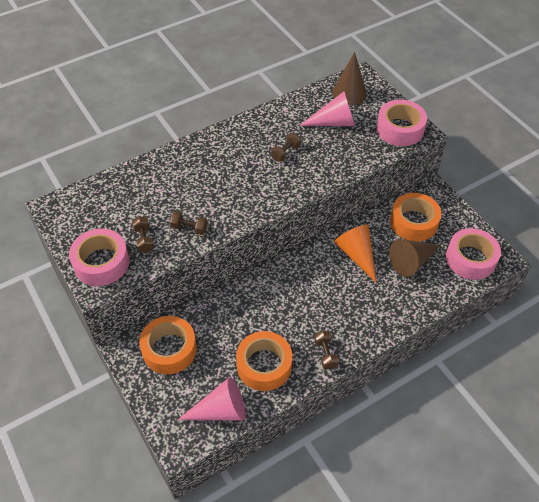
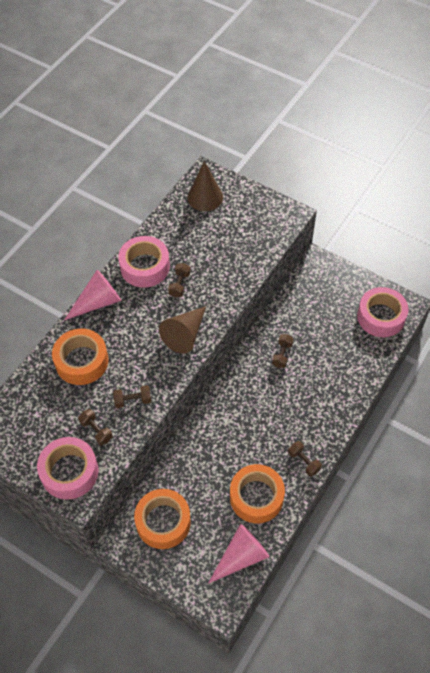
camera: 25 degrees left, 5 degrees up
(334, 122) = (207, 234): pink cone -> pink cone (98, 302)
(356, 255) = (282, 355): orange cone -> brown dumbbell
(400, 129) = (271, 218): pink tape -> pink tape (145, 267)
(412, 261) = (333, 340): brown cone -> brown cone (185, 334)
(413, 222) = (315, 301): orange tape -> orange tape (82, 361)

